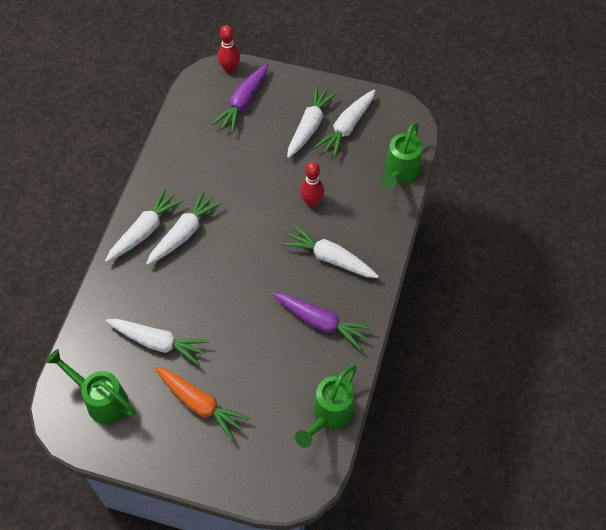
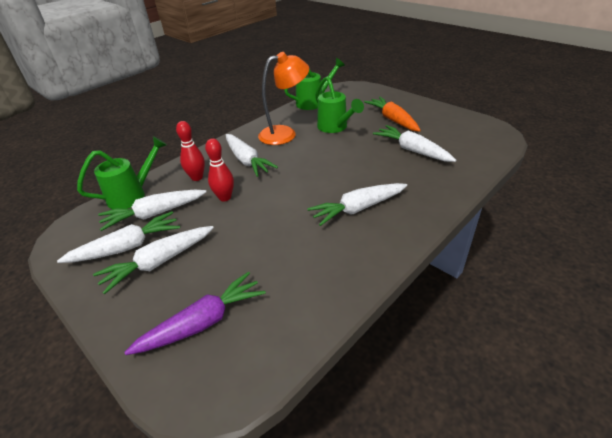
camera: 150 degrees left, 20 degrees down
(101, 399) = (466, 135): green watering can -> green watering can (335, 128)
(145, 231) = (398, 222): white carrot -> white carrot (155, 214)
(230, 69) = (175, 390): red bowling pin -> red bowling pin (197, 177)
(321, 322) = (285, 134): purple carrot -> orange lamp

